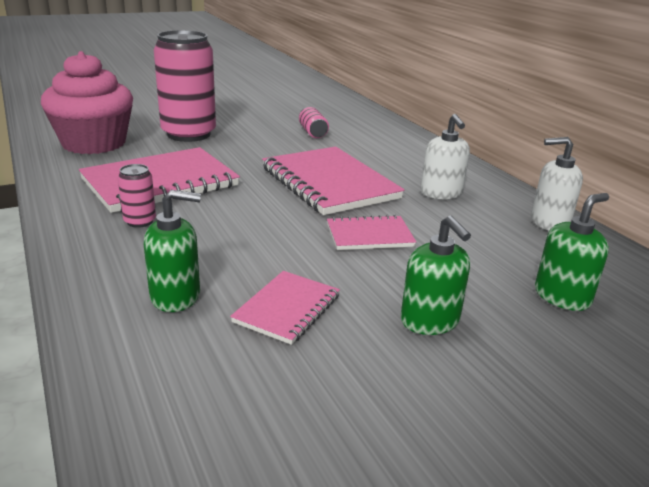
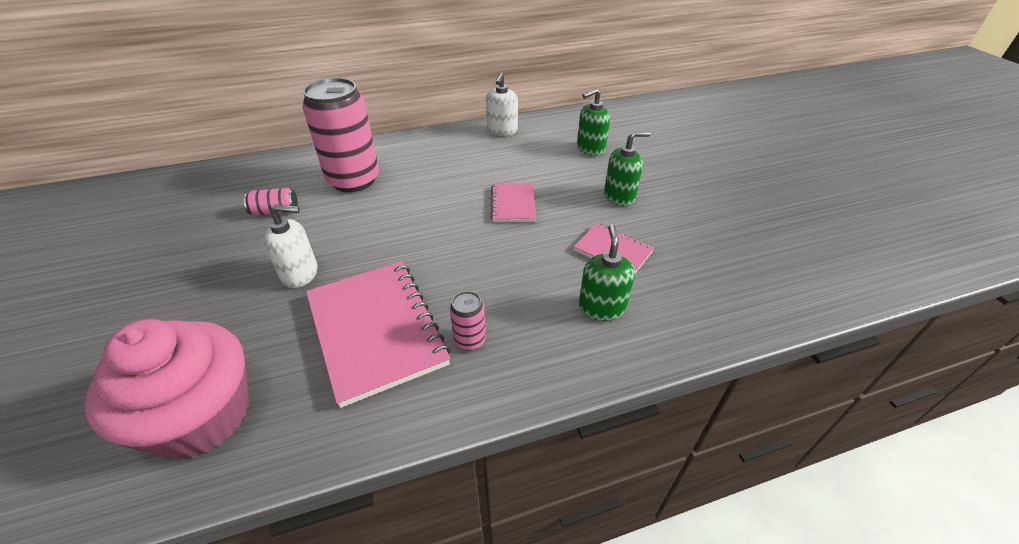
camera: 80 degrees left, 15 degrees up
(189, 134) = (221, 312): pink can -> pink can (354, 180)
(329, 183) = (413, 213): pink notebook -> none
(441, 193) = (448, 161): white soap dispenser -> white soap dispenser (300, 274)
(562, 296) = (590, 148): green soap dispenser -> green soap dispenser turned 90 degrees counterclockwise

